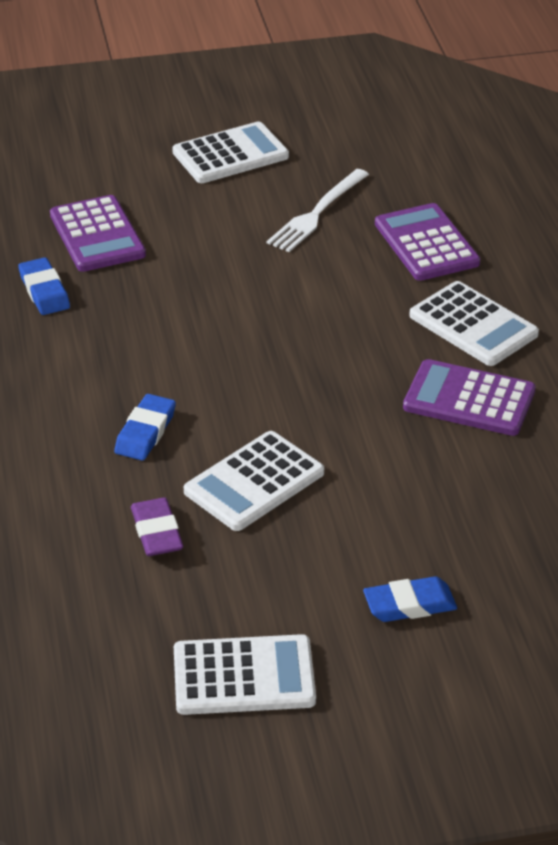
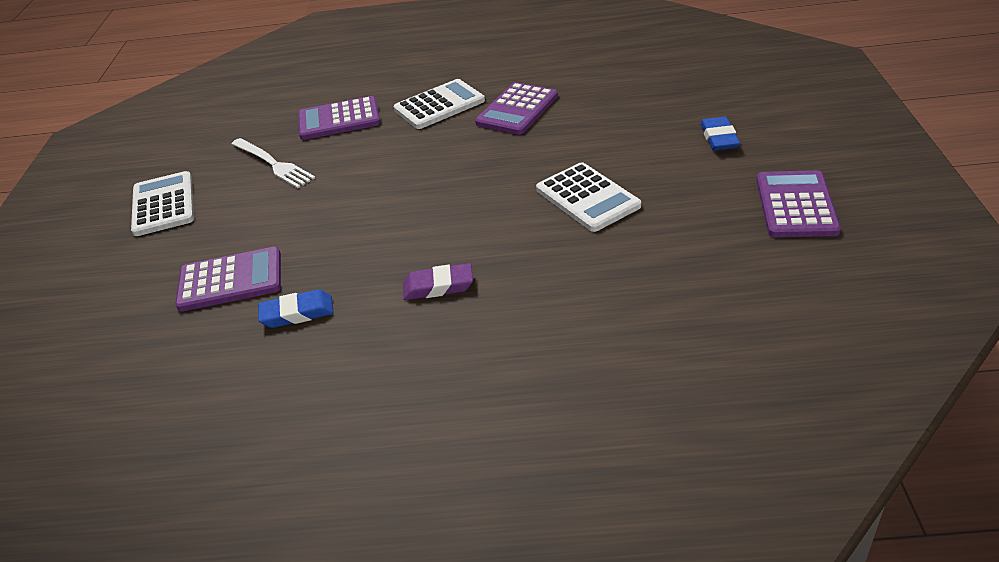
camera: 75 degrees left, 0 degrees up
(145, 432) = (516, 251): blue eraser -> none
(157, 532) = (639, 245): purple eraser -> purple eraser (438, 286)
(244, 676) = (796, 205): white calculator -> purple calculator

